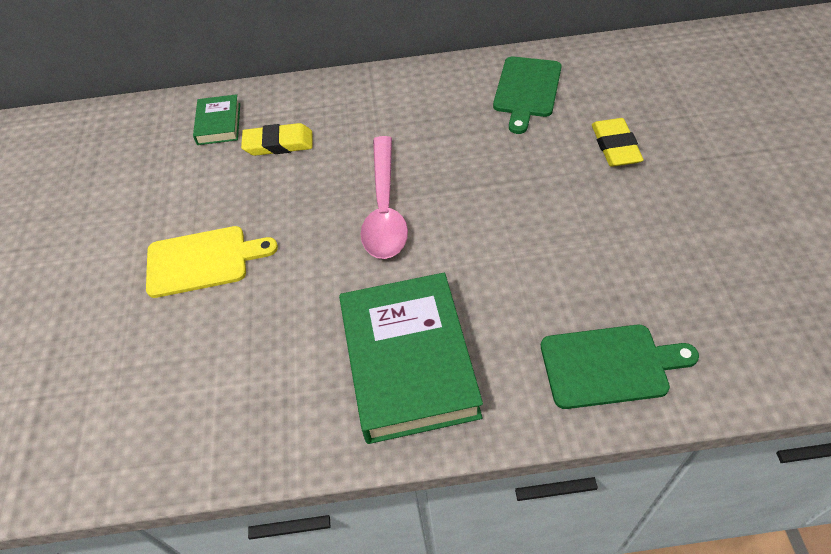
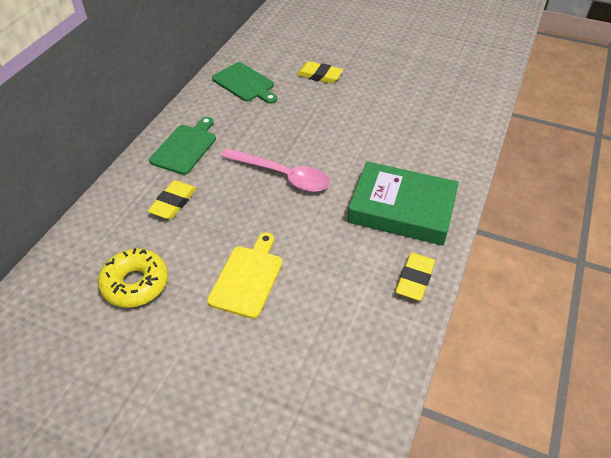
camera: 65 degrees left, 5 degrees down
(153, 179) = (135, 283): none -> yellow donut
(219, 124) = (116, 227): green book -> none
(285, 433) = (415, 279): none -> yellow eraser
(609, 365) = (452, 141): green cutting board -> green cutting board (185, 147)

